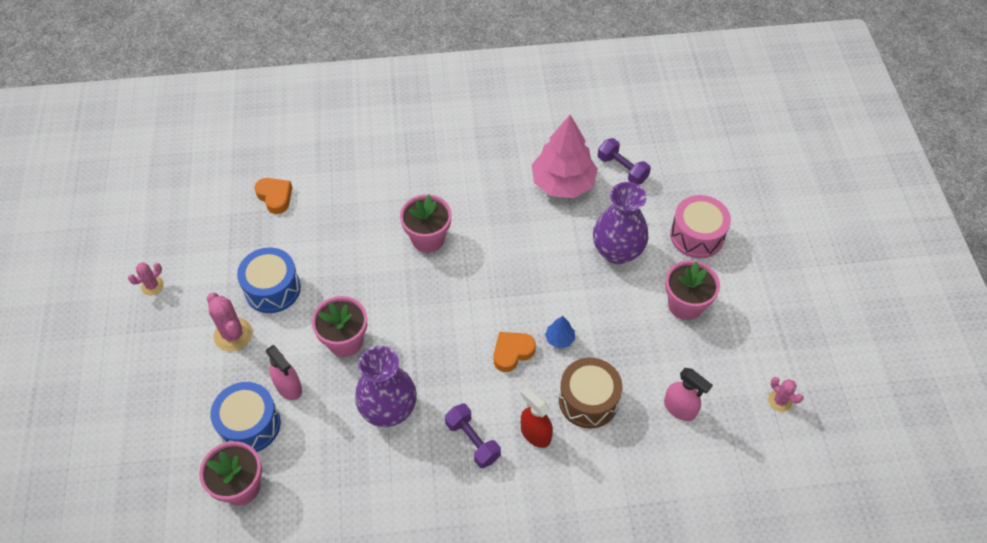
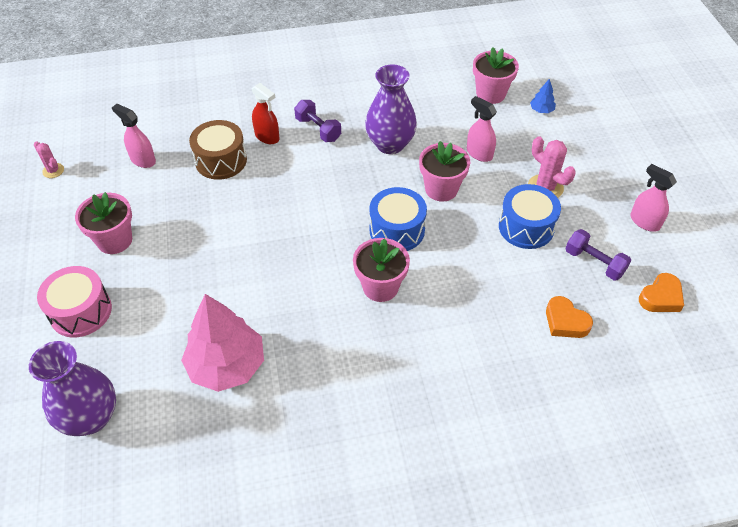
camera: 175 degrees right, 5 degrees down
(152, 286) = (644, 222): pink cactus -> pink spray bottle
(250, 425) = (500, 128): blue drum -> blue drum (397, 230)
(512, 352) = (287, 190): orange heart -> orange heart (661, 297)
(559, 339) = (242, 204): blue tree -> blue tree (541, 110)
(617, 251) = (174, 288): purple vase -> purple vase (91, 417)
(622, 169) = (150, 390): purple dumbbell -> purple dumbbell (594, 262)

